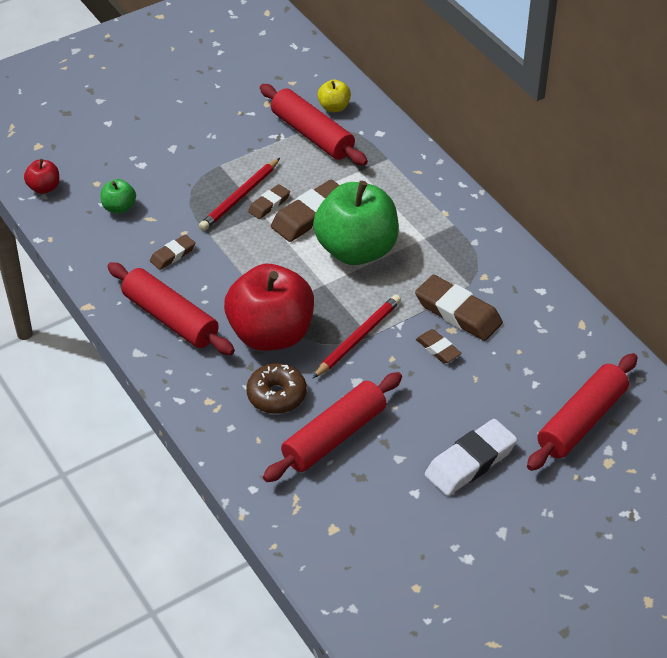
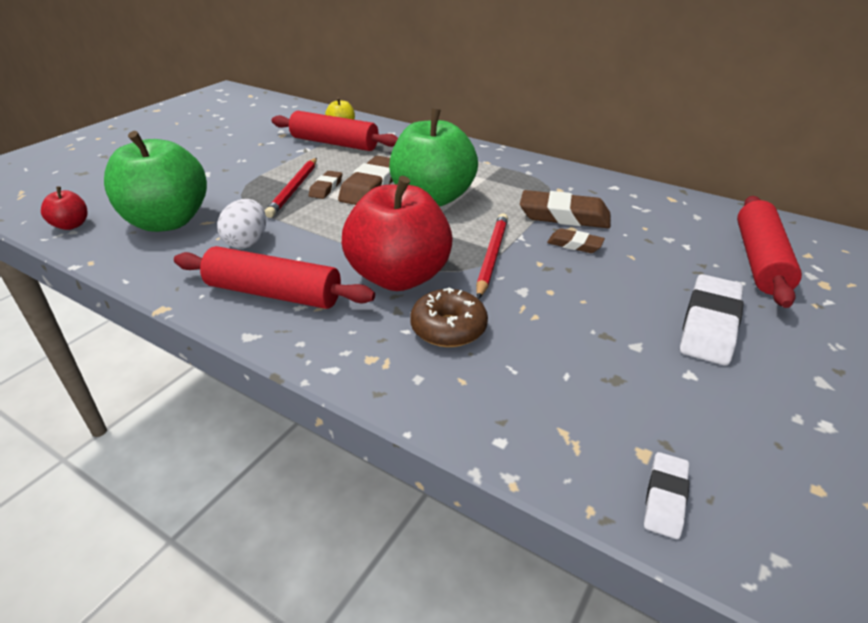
camera: 25 degrees left, 10 degrees down
(119, 207) = (167, 221): green apple -> green apple, size x2.32
(173, 255) = (247, 242): brown eraser -> white egg
(321, 556) = (665, 498): none -> white eraser
(334, 436) = (547, 347): red rolling pin -> none

